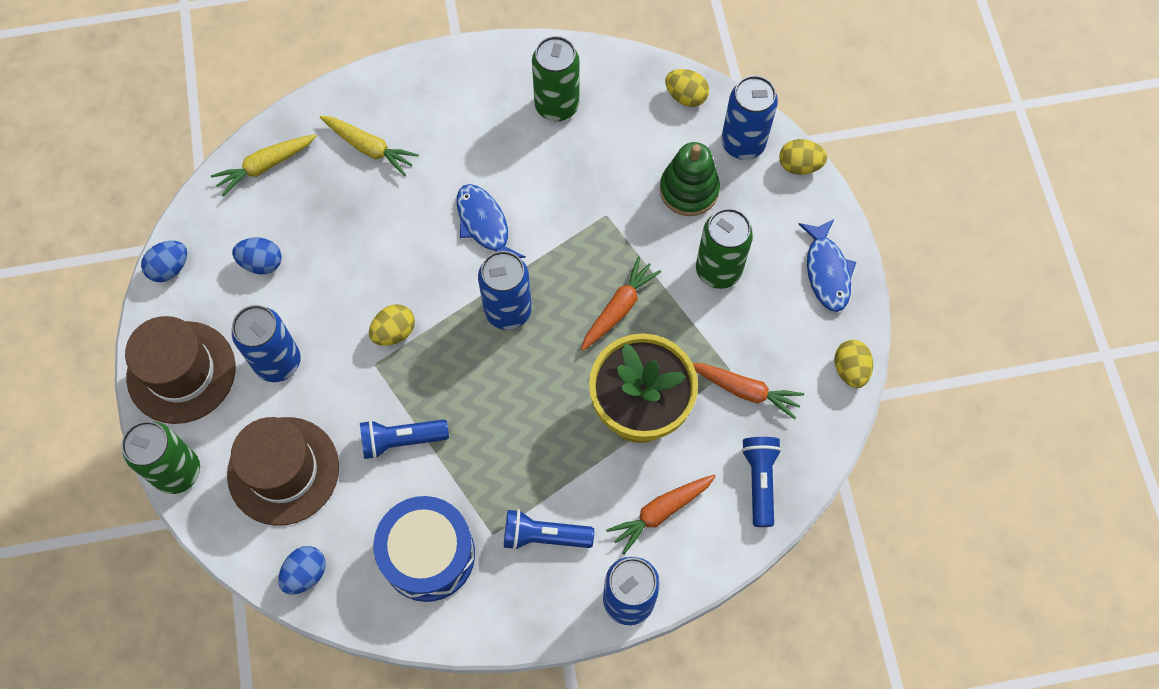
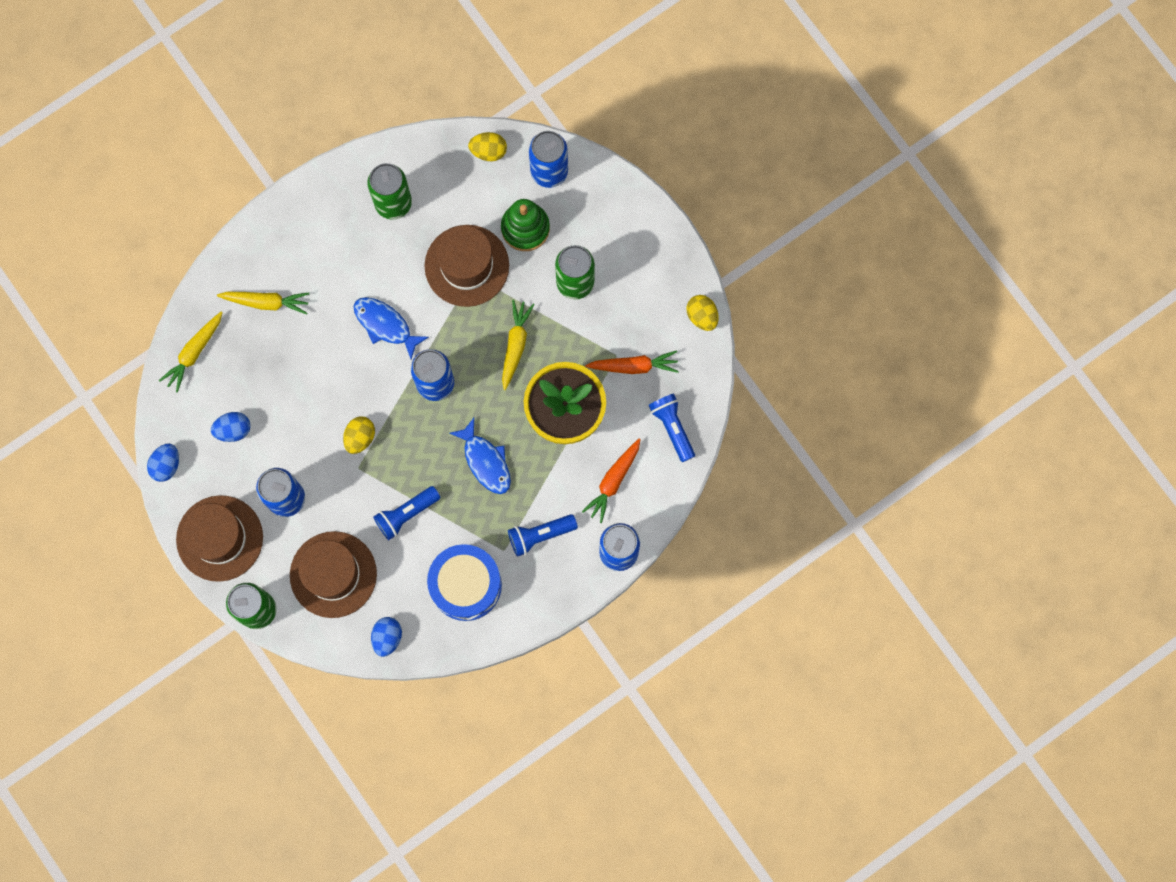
camera: 25 degrees left, 10 degrees up
(605, 201) = (466, 265): none -> brown hat
(619, 308) = (515, 345): orange carrot -> yellow carrot
(799, 165) = (599, 171): yellow egg -> none
(827, 271) = (654, 247): blue fish -> blue fish (485, 461)

